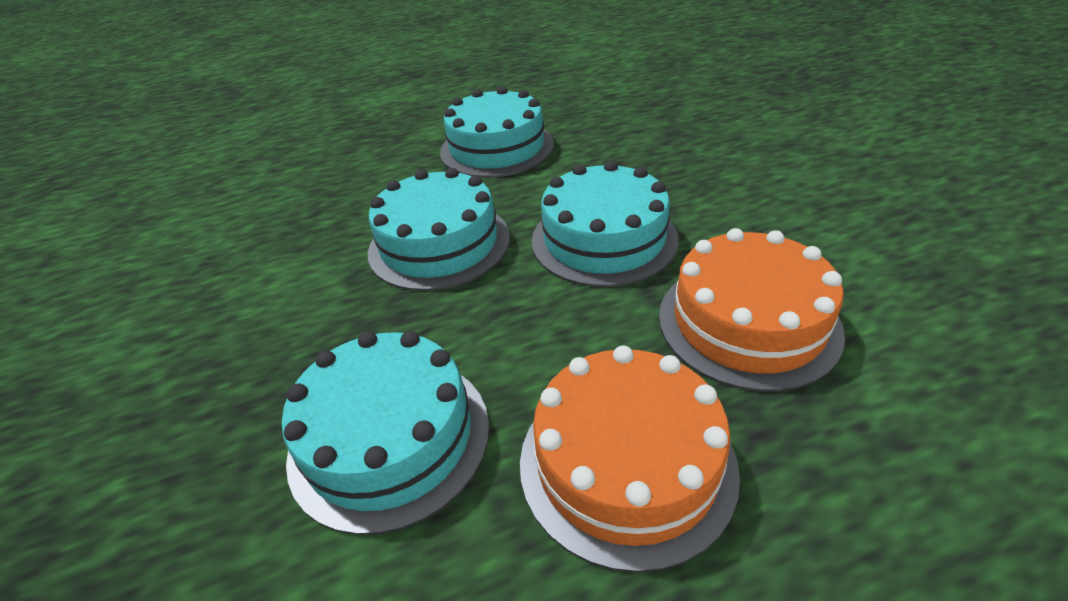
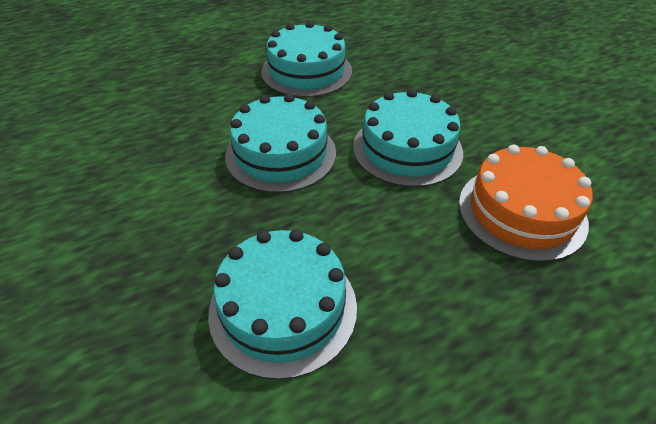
camera: 10 degrees left, 5 degrees up
(626, 463) = (457, 316): orange cake -> none

